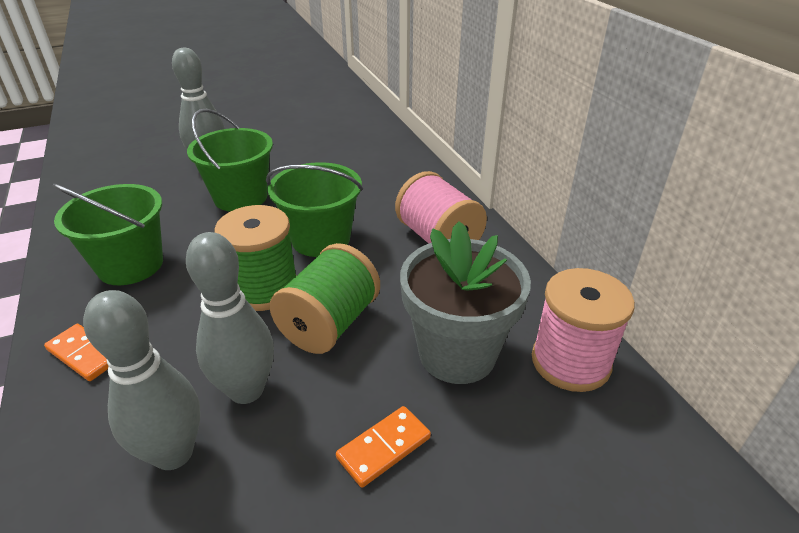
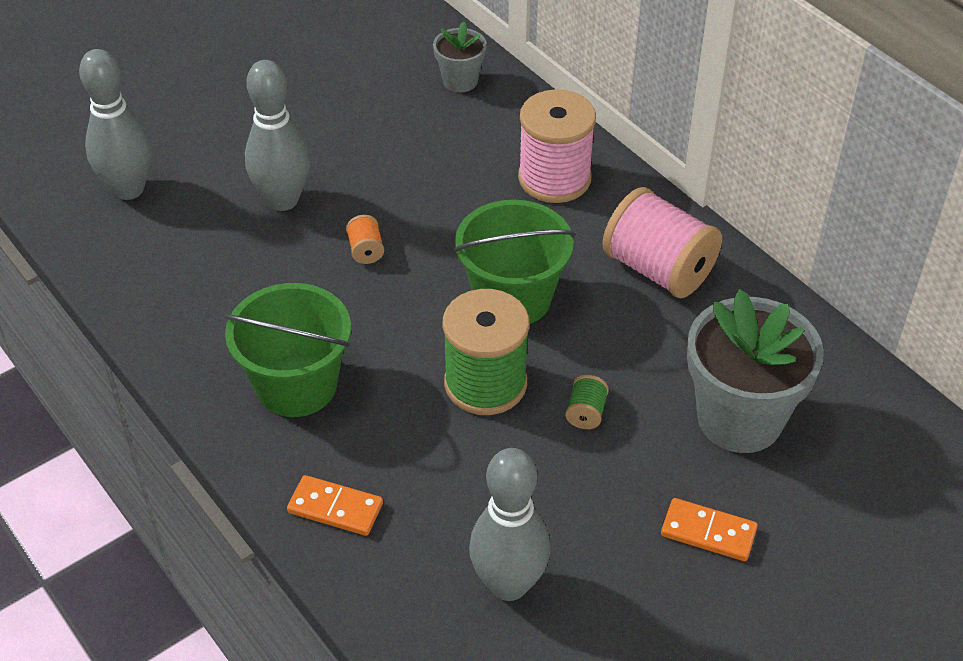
camera: 15 degrees left, 10 degrees up
(241, 197) = (366, 250): green bucket -> orange spool
(246, 390) = (540, 507): grey bowling pin -> grey bowling pin (128, 189)
(329, 324) = (586, 413): green spool -> green spool, size x0.43
(361, 126) = (460, 81): none -> grey flower pot
(384, 448) = (708, 532): orange domino -> orange domino turned 75 degrees clockwise
(570, 362) = (857, 403): pink spool -> pink spool (554, 178)

